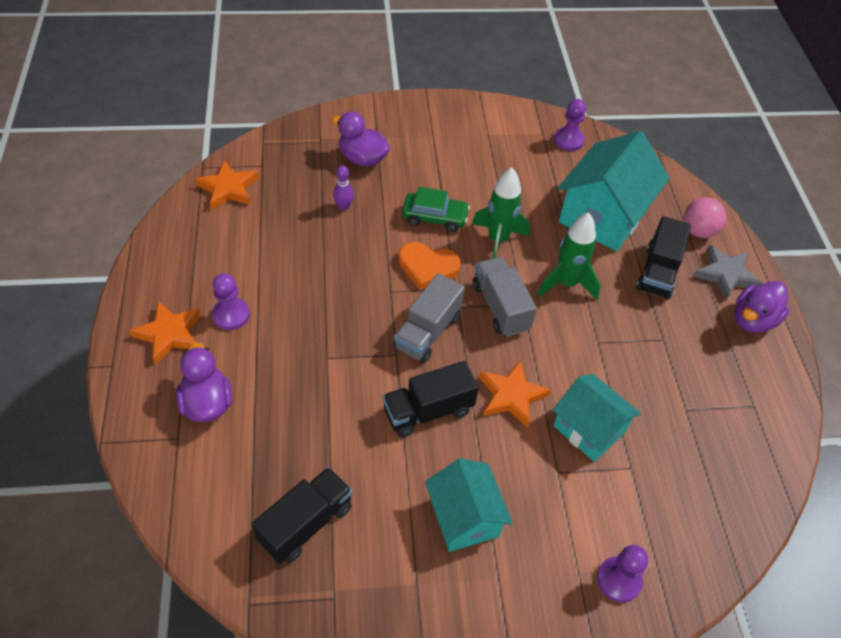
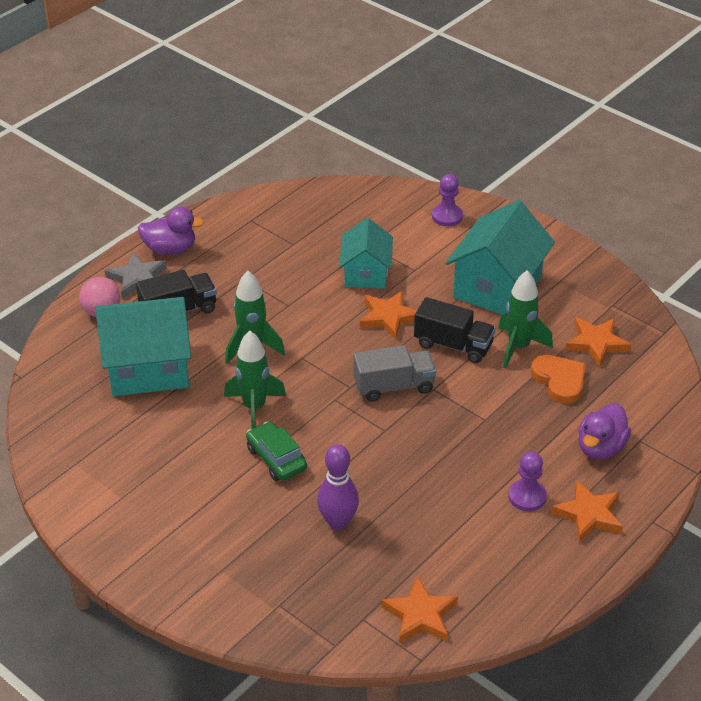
camera: 130 degrees left, 10 degrees down
(305, 524) = (596, 343): black truck -> orange star
(343, 206) = (338, 522): purple bowling pin -> purple bowling pin, size x1.74
(362, 159) = (264, 556): purple duck -> none
(372, 457) = (518, 347): none -> green rocket
(427, 267) = (334, 427): orange heart -> orange heart (559, 380)
(464, 517) = (497, 287): turquoise house -> turquoise house, size x1.59
(500, 307) = (321, 366): grey truck -> none
(568, 140) = (67, 441): purple pawn -> none

